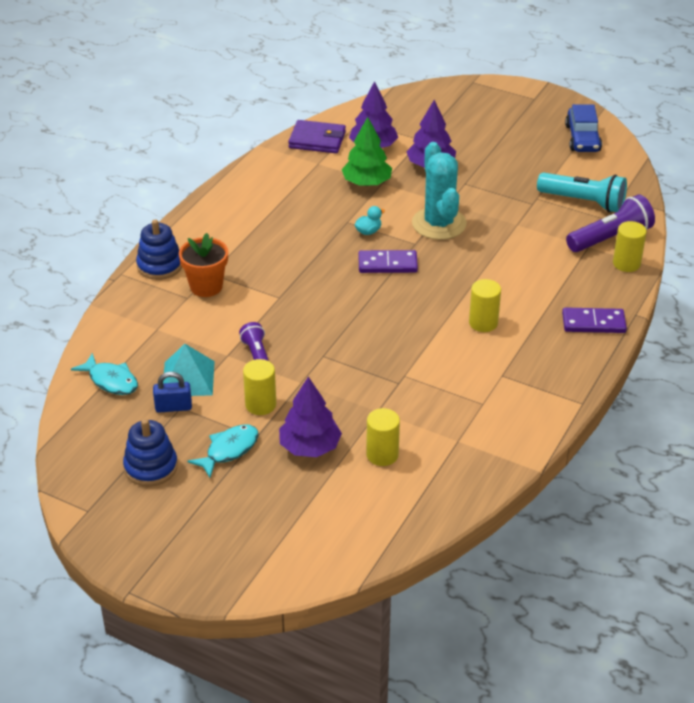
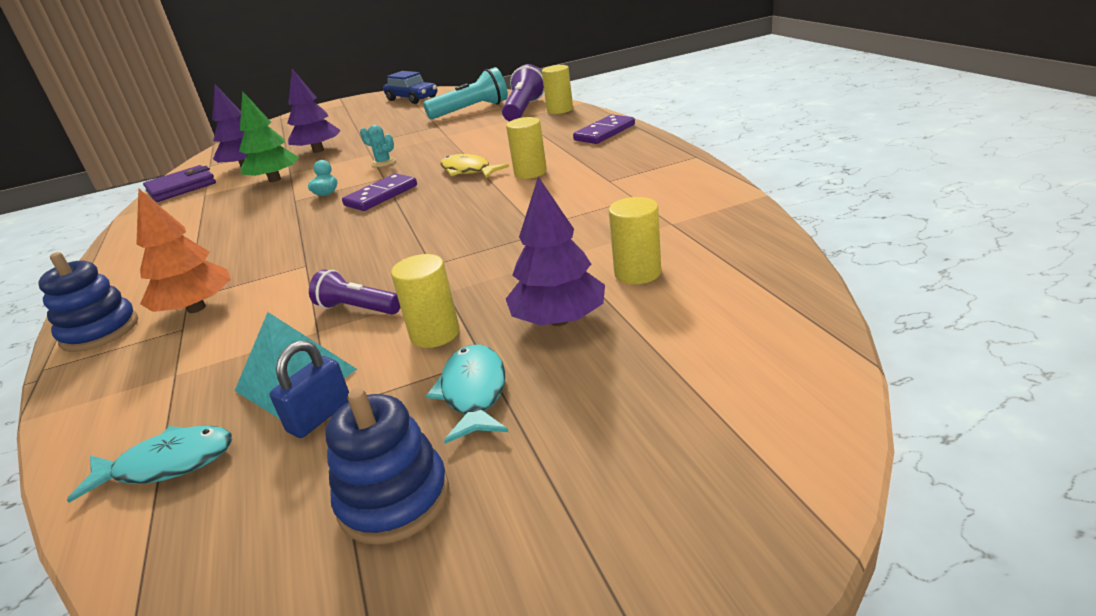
camera: 45 degrees left, 10 degrees down
(206, 286) = (196, 308): orange flower pot -> orange tree
(439, 224) = (383, 162): turquoise cactus -> turquoise cactus, size x0.43
(460, 285) = (468, 171): none -> yellow fish

